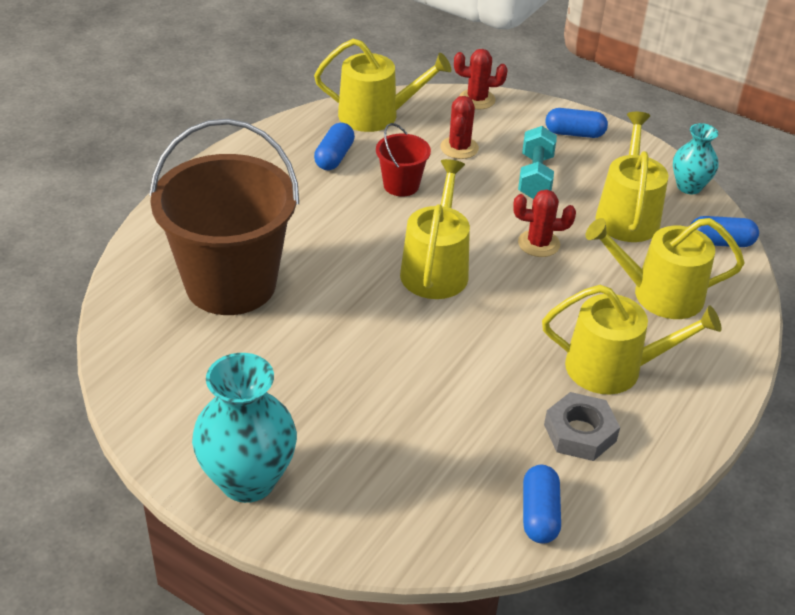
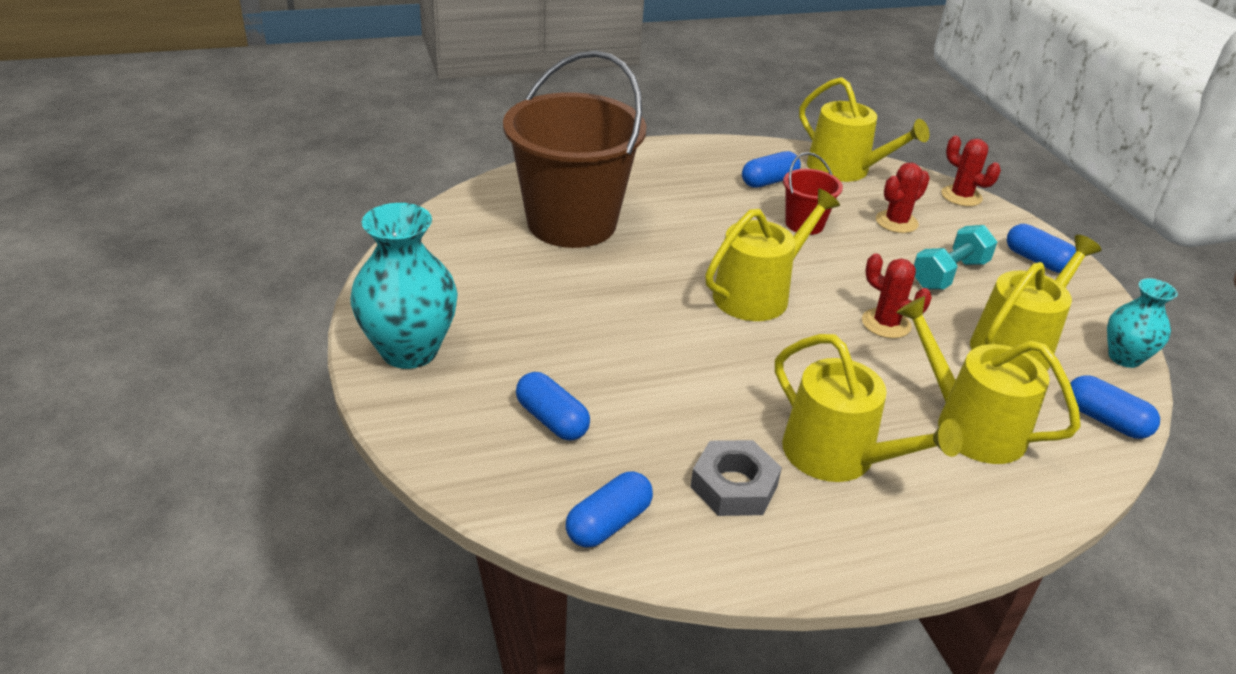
camera: 40 degrees right, 5 degrees down
(417, 465) = (552, 420): none -> blue capsule

